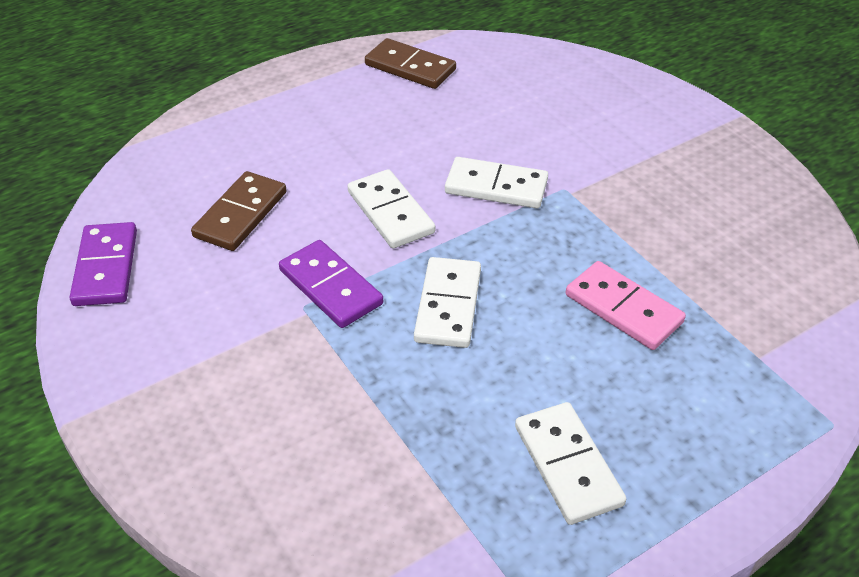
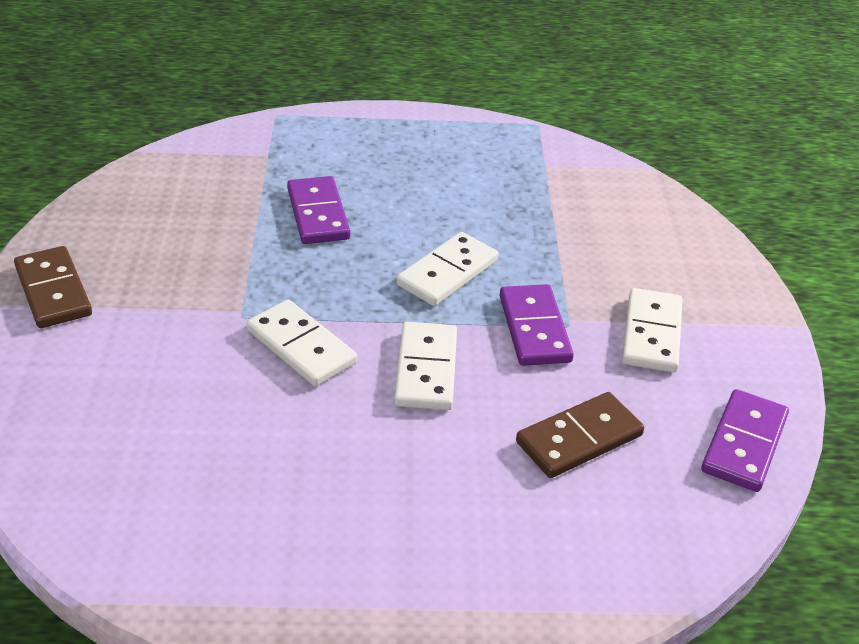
camera: 150 degrees left, 5 degrees down
(410, 67) = (223, 556): brown domino -> brown domino (53, 291)
(568, 465) = (458, 162): white domino -> white domino (651, 334)
(623, 308) = (318, 214): pink domino -> purple domino

